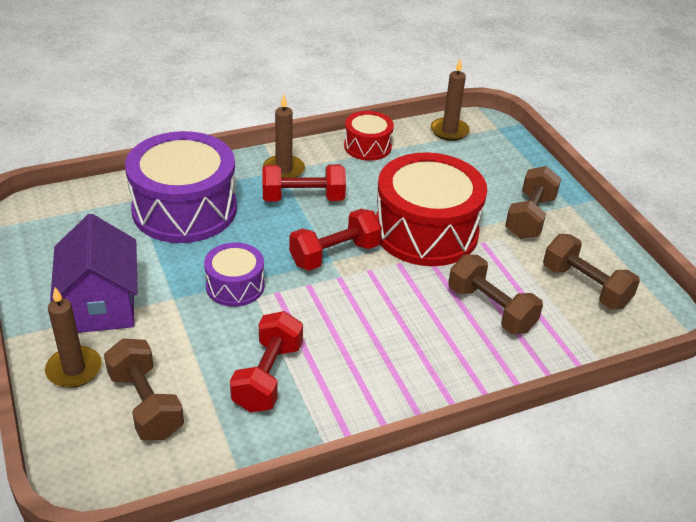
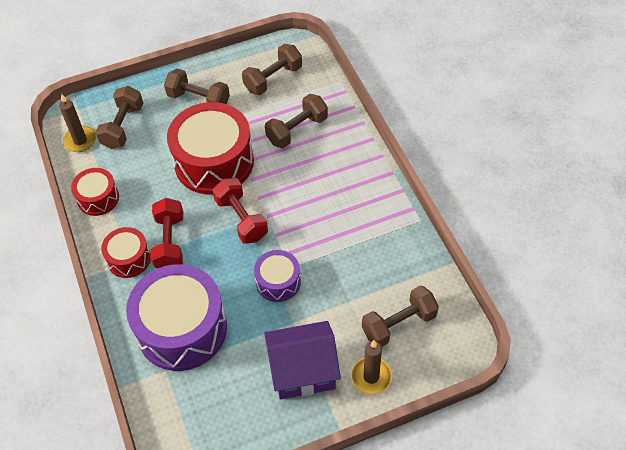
camera: 85 degrees left, 15 degrees up
(268, 376) = (367, 254): red dumbbell -> none
(283, 170) = (128, 258): brown candle -> red drum
(474, 159) = (123, 127): none -> brown dumbbell

